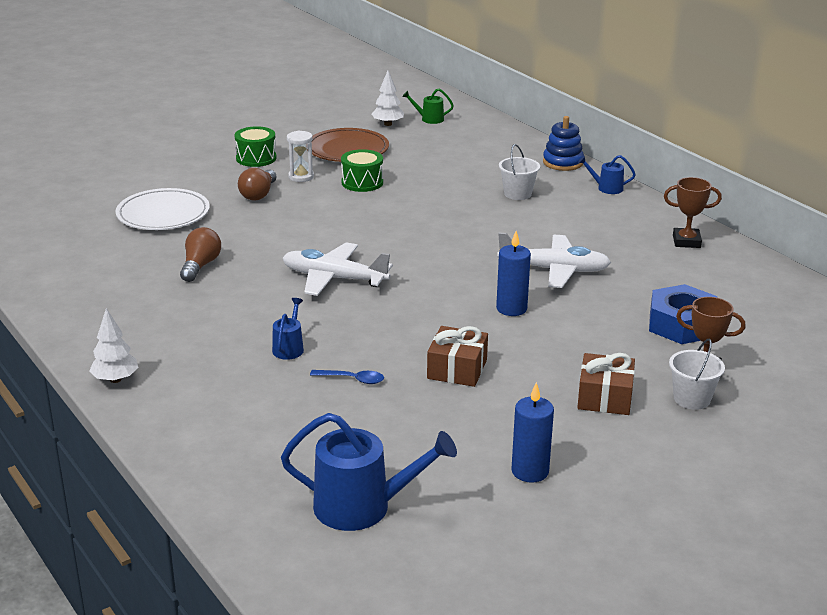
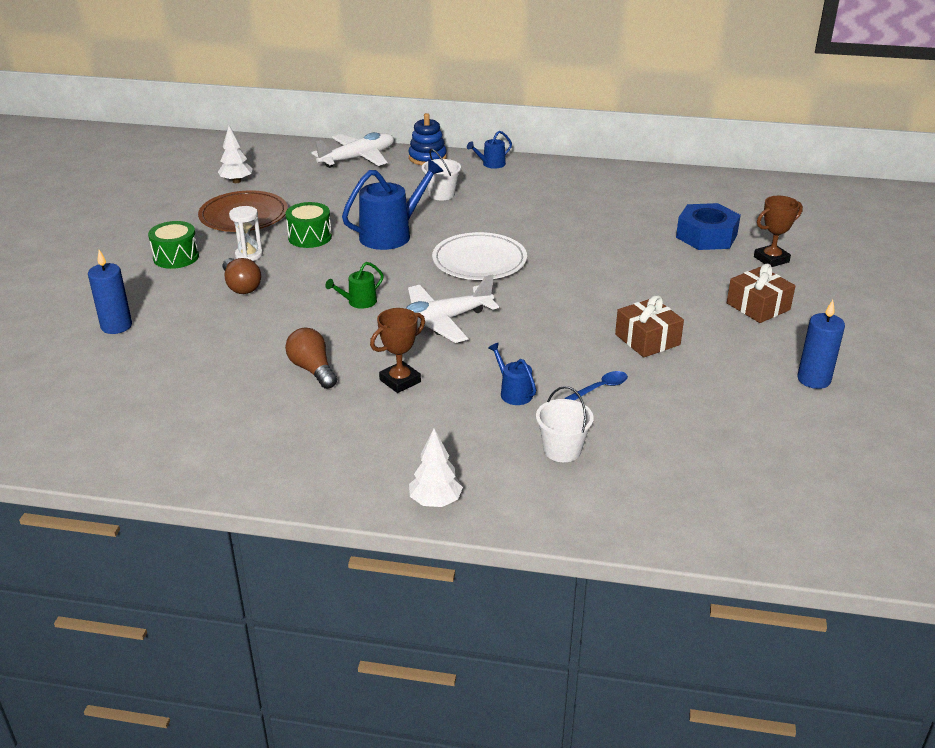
camera: 45 degrees left, 5 degrees up
(163, 214) = (187, 344): white plate -> white plate (479, 261)
(362, 507) = (780, 470): blue watering can -> blue watering can (391, 235)
(429, 119) = (263, 164): green watering can -> green watering can (359, 302)
(511, 309) = (597, 278): blue candle -> blue candle (116, 326)
(554, 270) = (570, 238): white plane -> white plane (358, 158)
(686, 241) = (606, 179): brown trophy -> brown trophy (400, 381)
(691, 399) = (798, 280): white bucket -> white bucket (562, 450)

